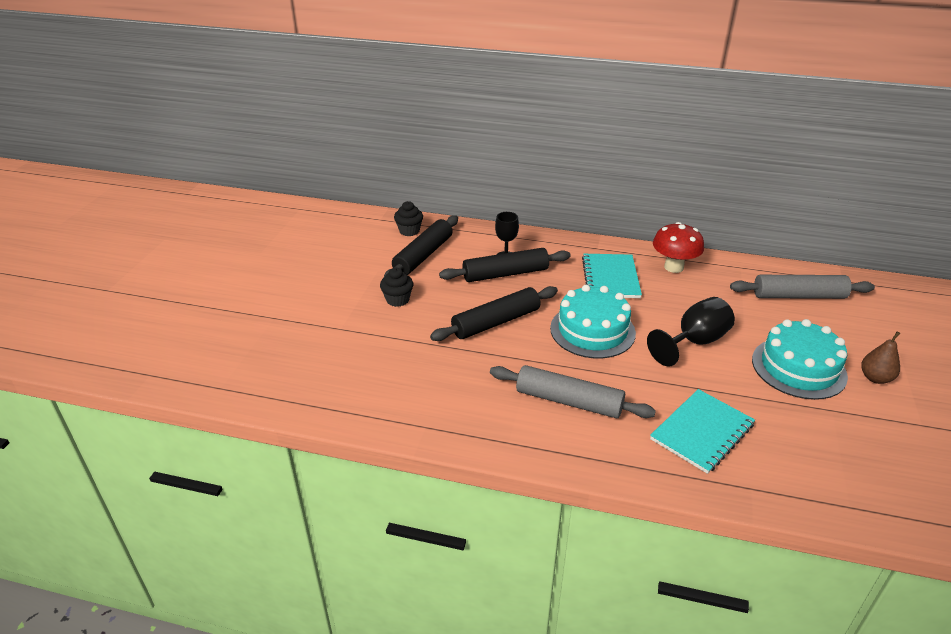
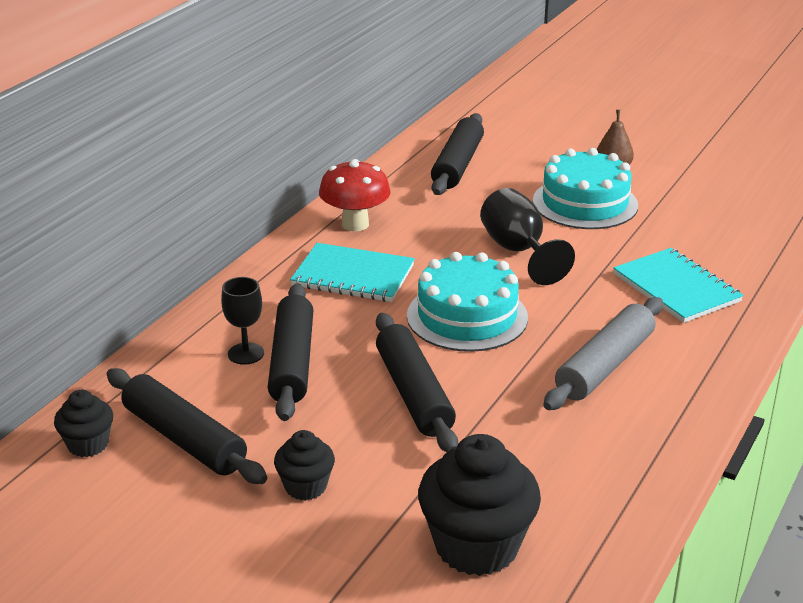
camera: 75 degrees left, 5 degrees down
(364, 367) = (477, 546): none -> black cupcake
(798, 296) = (457, 165): grey rolling pin -> black rolling pin

